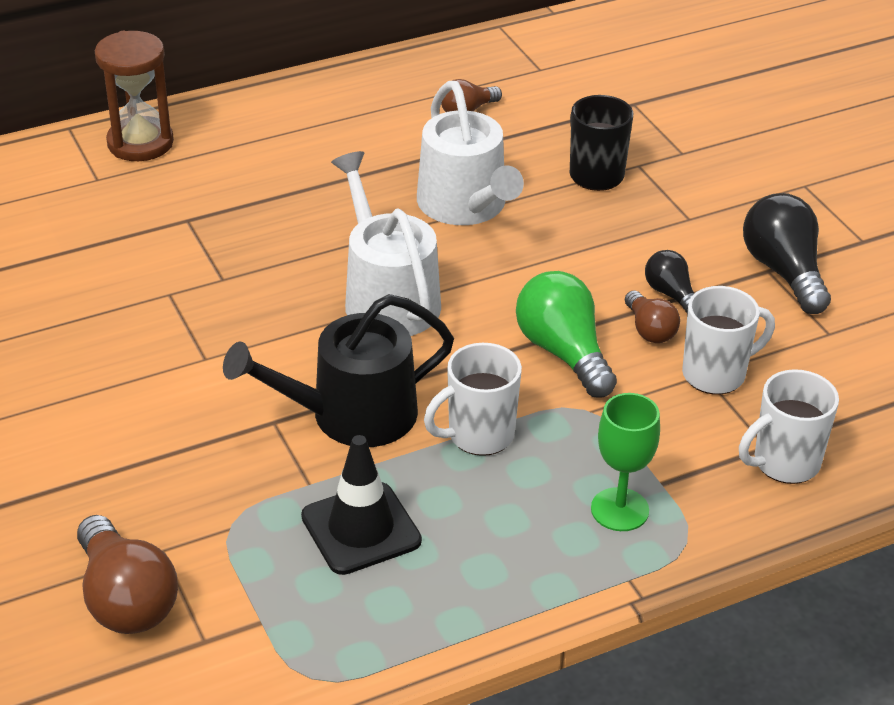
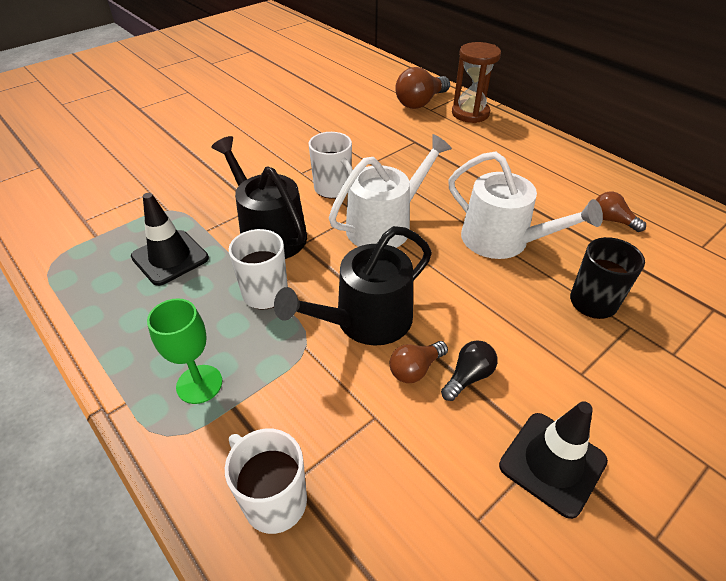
camera: 75 degrees right, 5 degrees up
(126, 599) = (115, 189): brown light bulb -> brown light bulb (420, 102)
(466, 206) = (502, 240): white watering can -> white watering can turned 105 degrees counterclockwise
(563, 352) = (366, 320): green light bulb -> black watering can
(716, 374) = (377, 426): white mug -> white mug (333, 189)
(784, 271) = (552, 463): black light bulb -> black traffic cone

